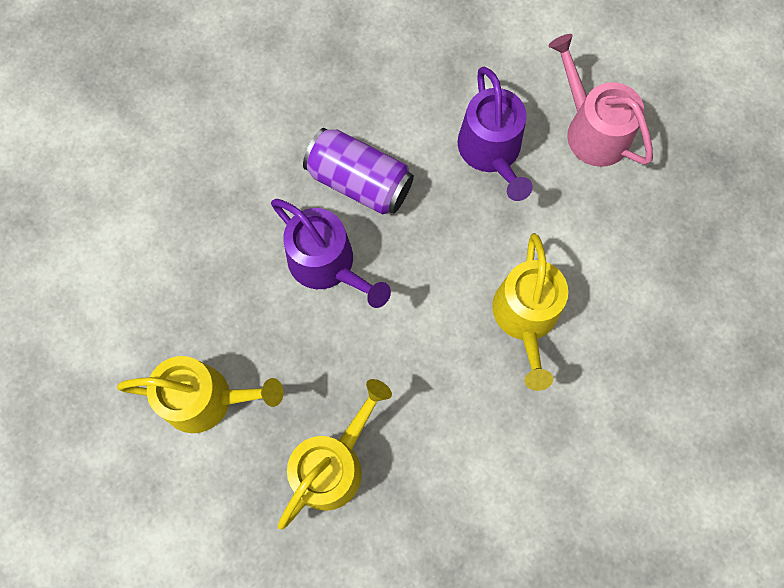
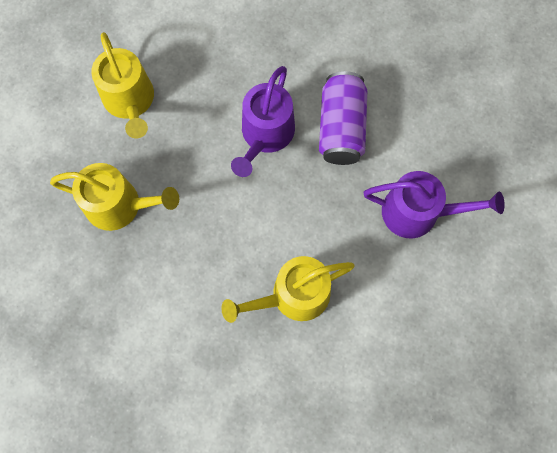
camera: 65 degrees right, 0 degrees up
(491, 151) = (417, 212): purple watering can -> purple watering can turned 135 degrees counterclockwise
(592, 130) = (479, 283): pink watering can -> none

